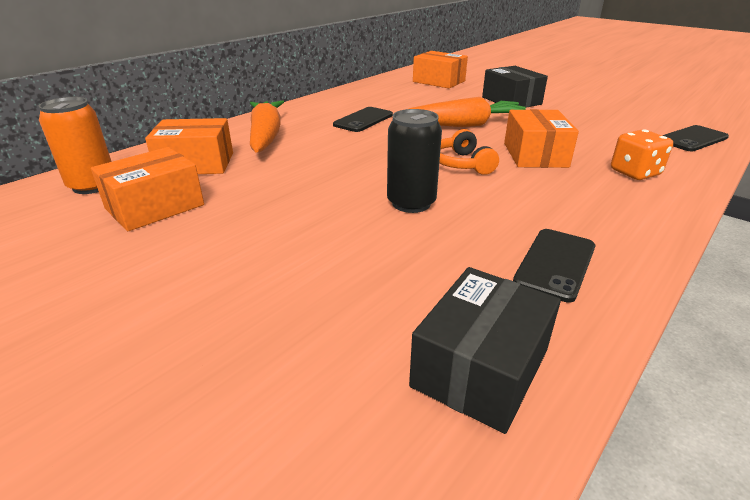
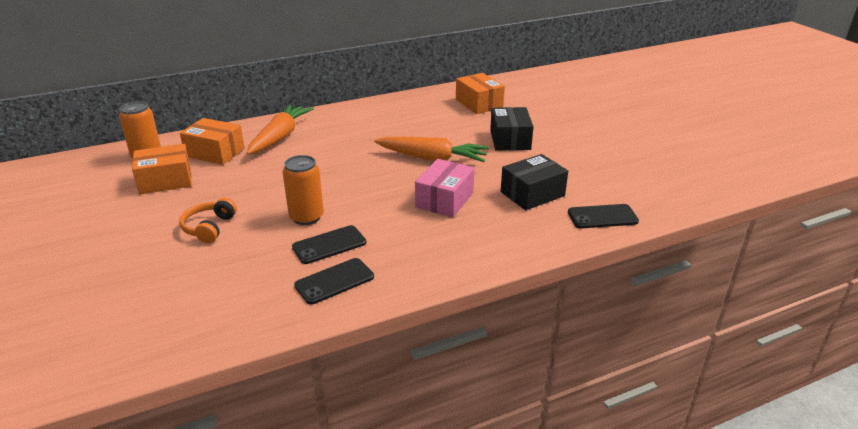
camera: 25 degrees right, 0 degrees up
(363, 120) = (363, 136): black phone -> black phone (329, 245)
(411, 203) = (306, 217): black can -> orange can
(461, 164) = (380, 194): orange headphones -> orange headphones (209, 227)
(480, 368) = (222, 318): black box -> black box (532, 194)
(535, 155) = (444, 200): orange box -> pink box
(635, 173) = (495, 235): orange dice -> none

